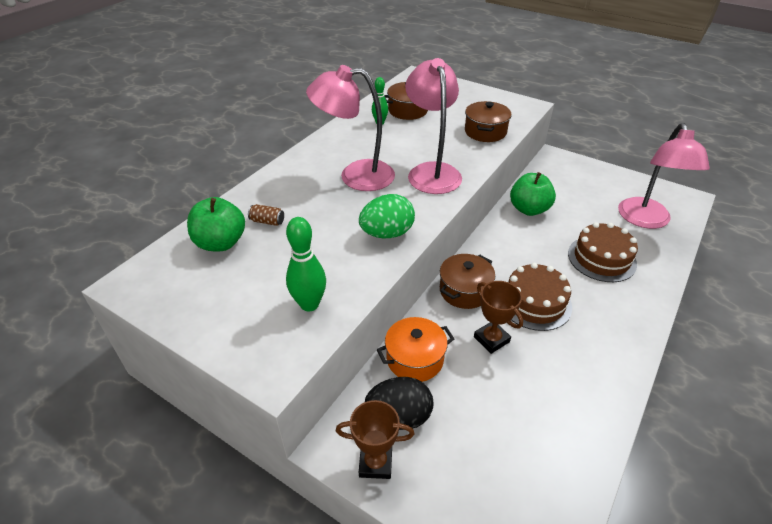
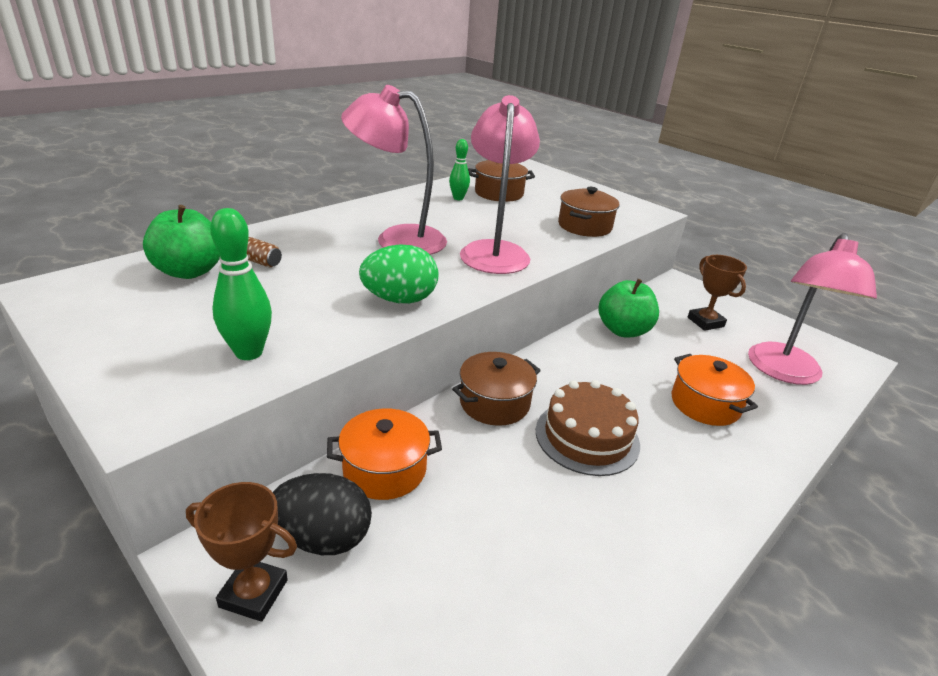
camera: 10 degrees right, 10 degrees down
(491, 339) = (504, 469): brown trophy -> brown trophy (705, 322)
(601, 258) = (705, 404): brown cake -> orange pot

